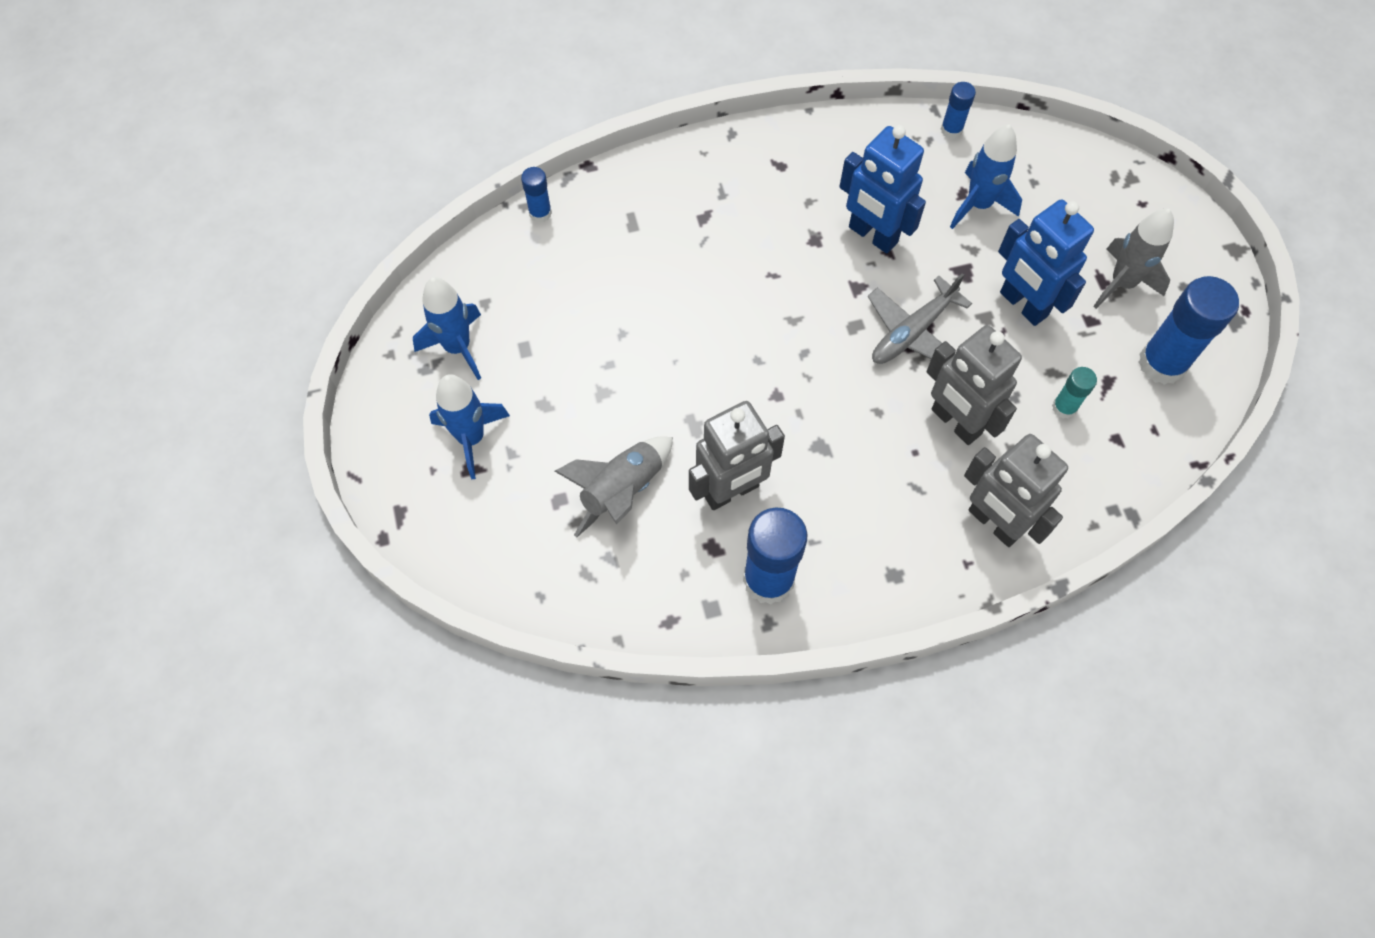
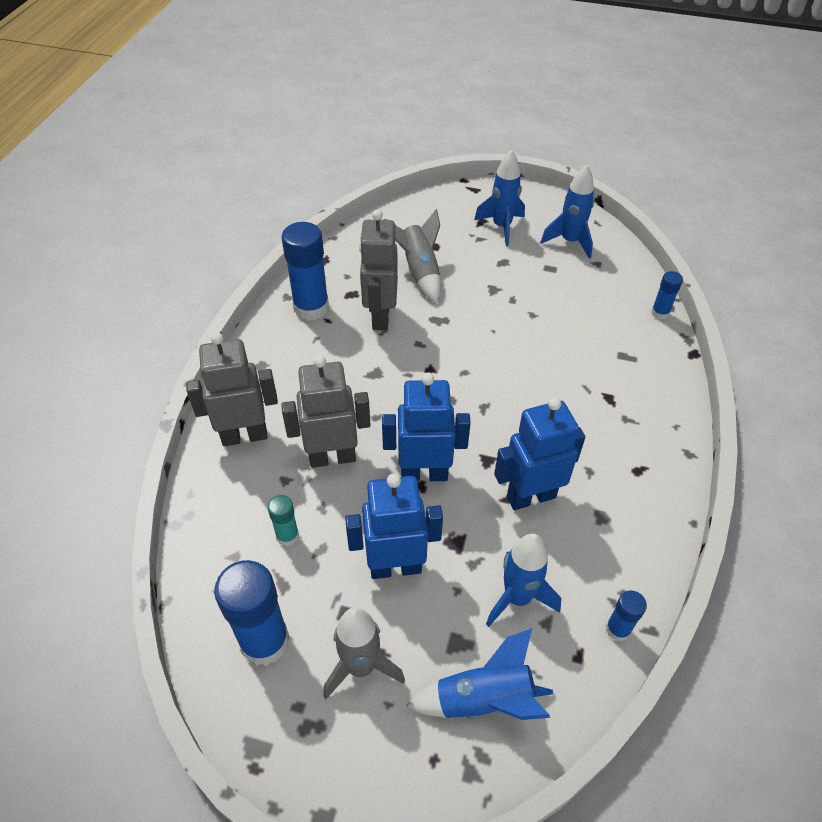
camera: 120 degrees right, 15 degrees down
(913, 332) = (424, 473): grey plane -> blue robot
(1076, 192) = (484, 700): none -> blue rocket

